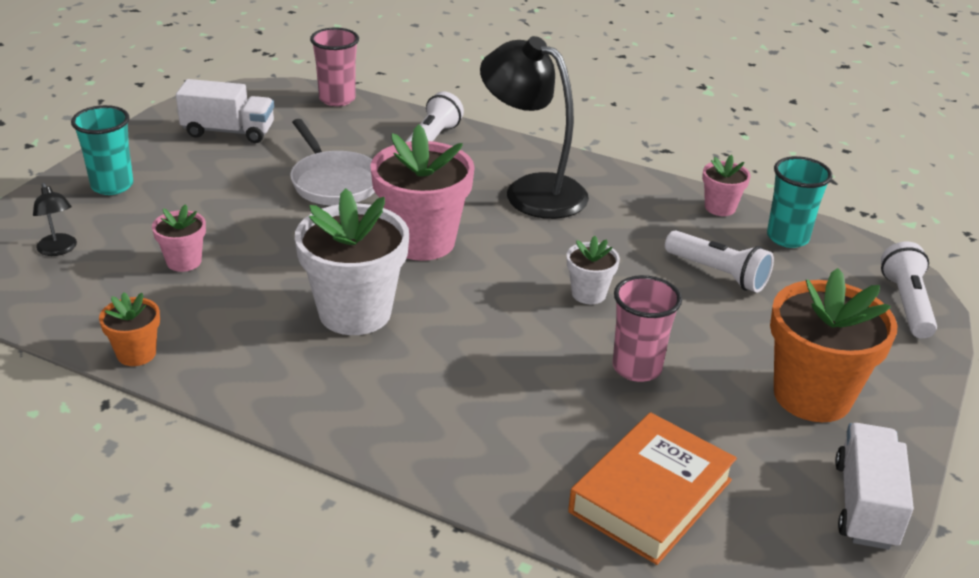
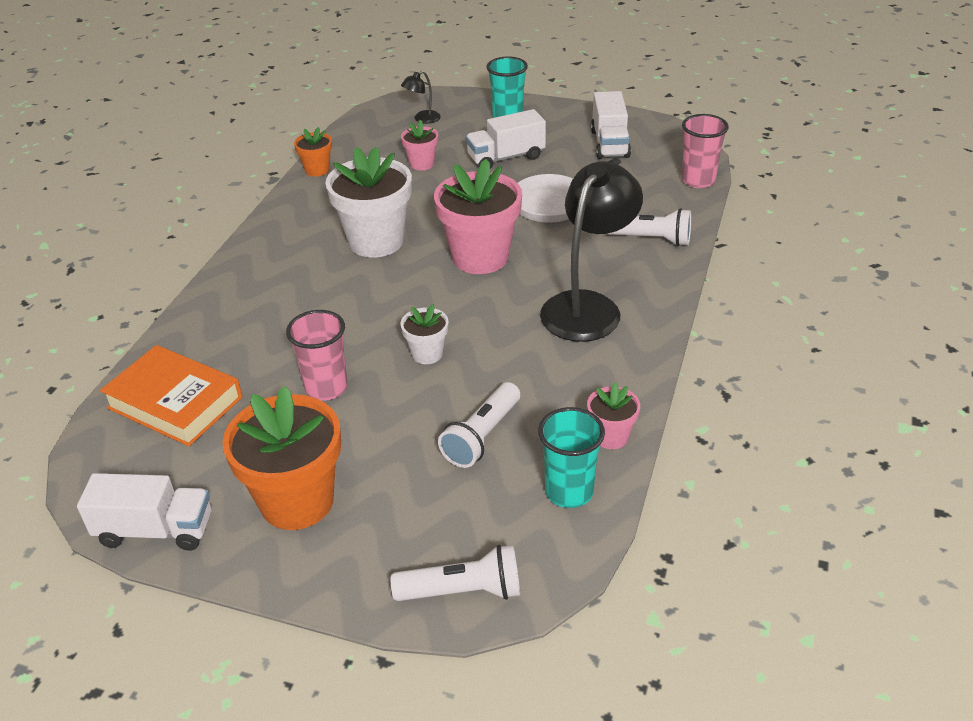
camera: 85 degrees right, 5 degrees up
(213, 199) = (506, 158): none -> white truck

